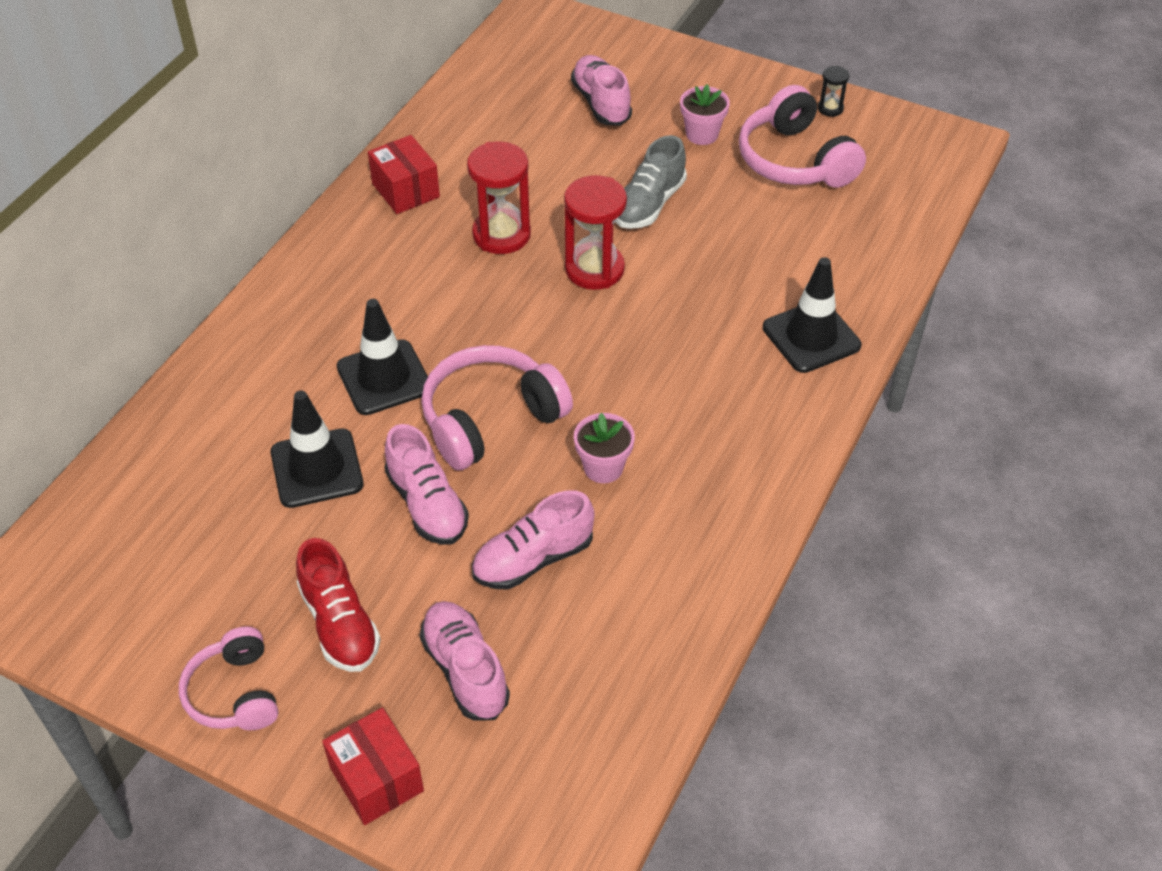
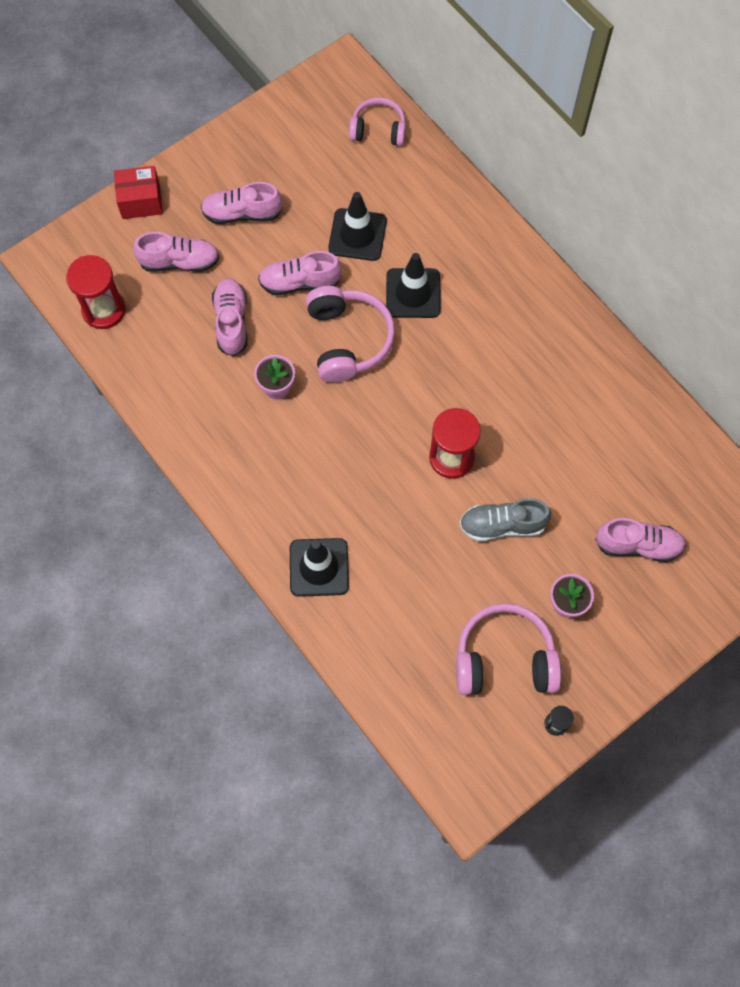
camera: 115 degrees right, 20 degrees up
(234, 693) = (226, 154): pink headphones -> pink headphones (378, 129)
(340, 624) = (242, 213): red shoe -> pink shoe
(405, 190) = (592, 367): red box -> none
(501, 234) = (515, 412): red hourglass -> red hourglass (104, 310)
(649, 204) = (502, 525): grey shoe -> grey shoe turned 60 degrees counterclockwise

